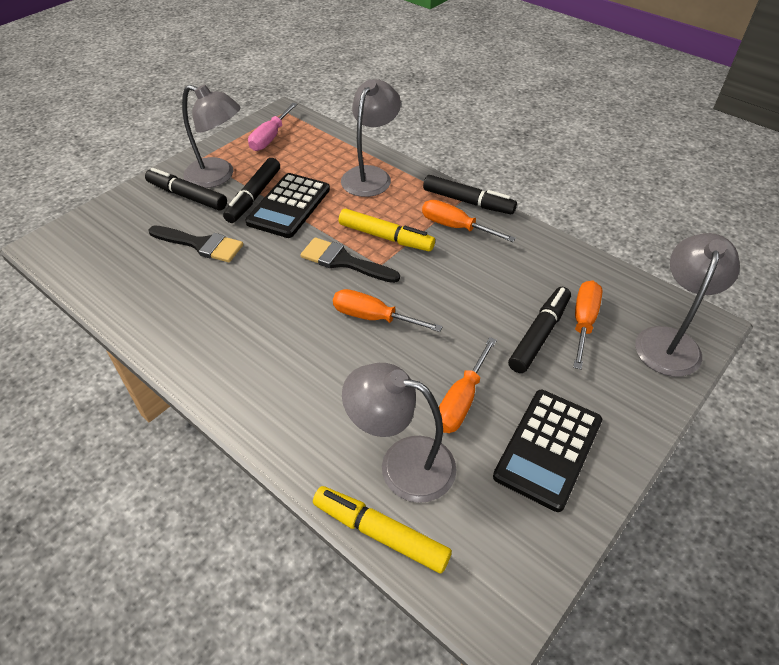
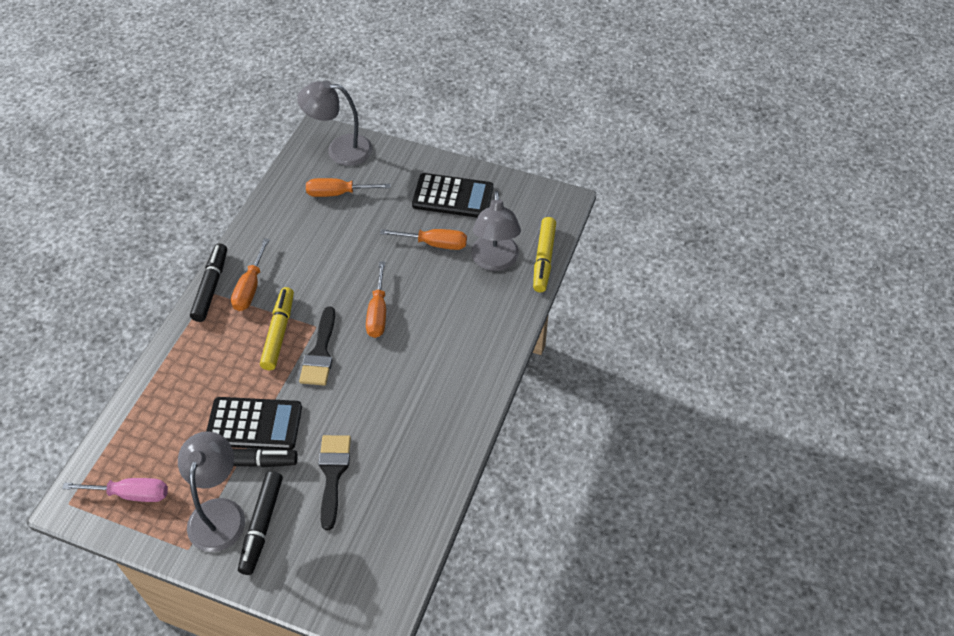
camera: 110 degrees left, 5 degrees up
(370, 175) = (186, 373): grey lamp -> none
(539, 335) = (359, 214): black marker -> none

